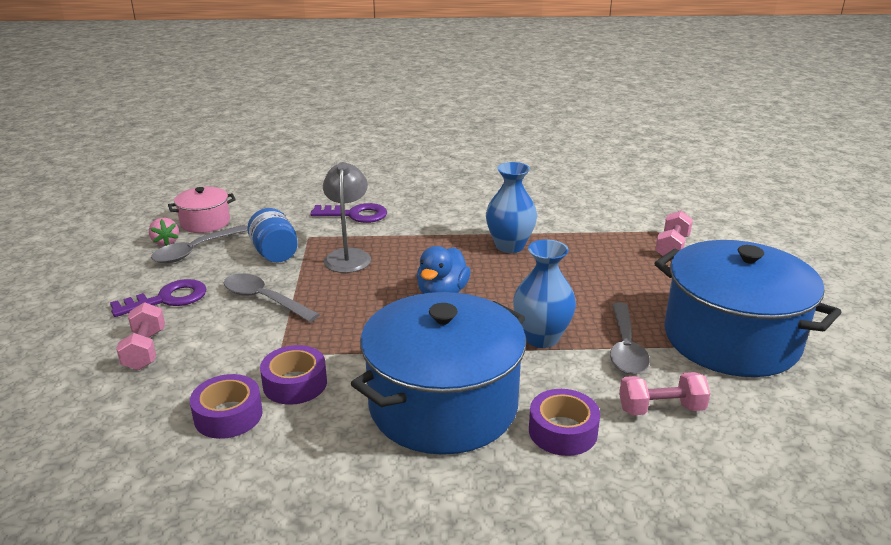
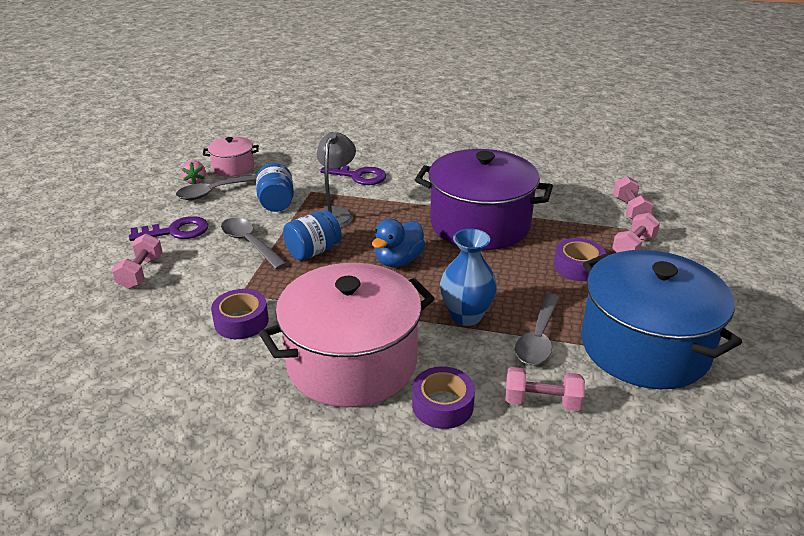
camera: 15 degrees right, 5 degrees up
(228, 415) = (179, 339): purple tape -> purple tape (578, 267)
(342, 297) = (313, 251): none -> blue jar
(443, 405) = (352, 362): blue pot -> pink pot
(509, 246) = (480, 224): blue vase -> purple pot
(651, 213) = (630, 210): none -> pink dumbbell

